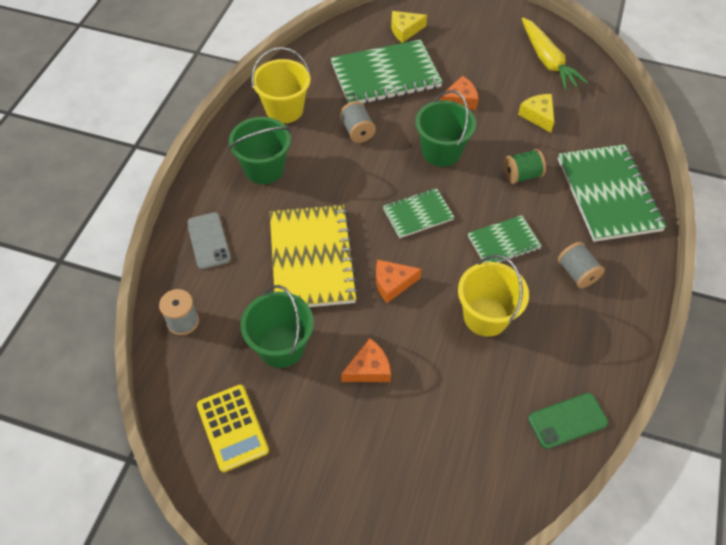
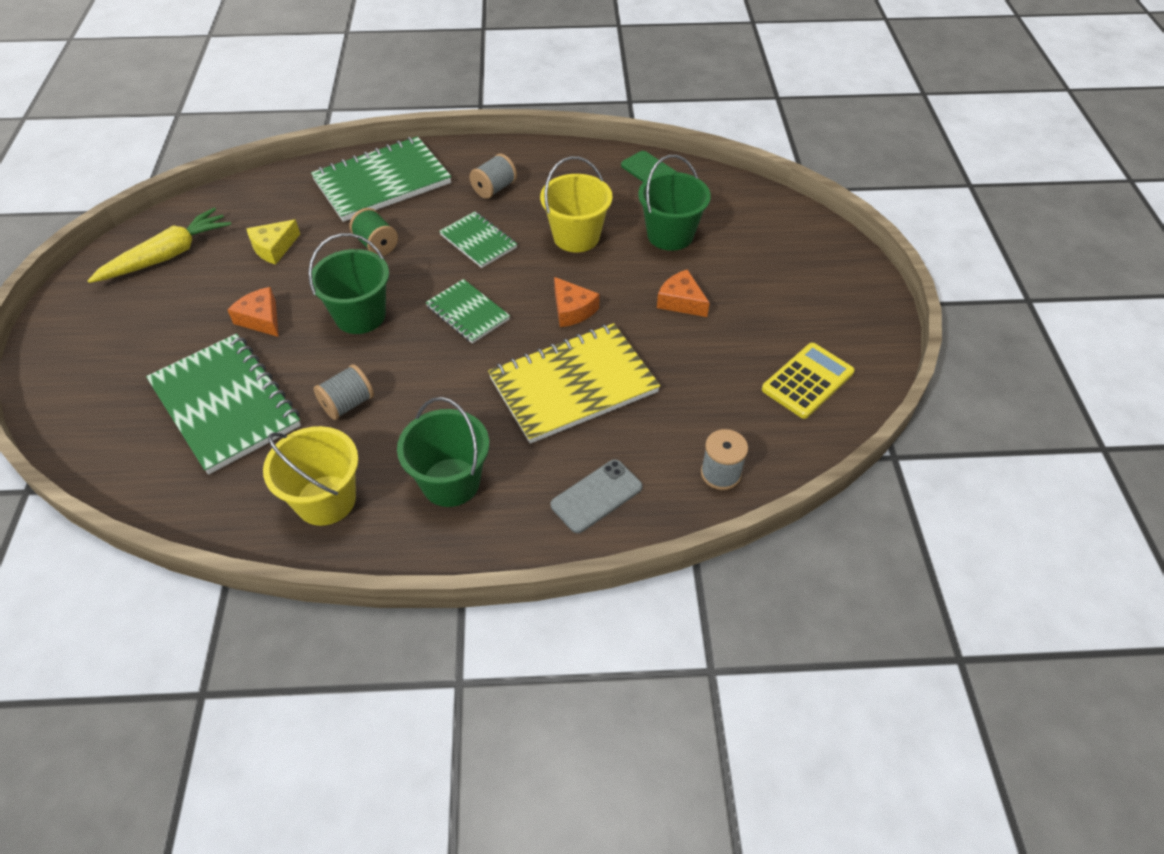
camera: 110 degrees left, 5 degrees down
(281, 347) = (698, 374): green bucket -> green bucket (670, 235)
(405, 30) = (115, 410): yellow cheese -> none

